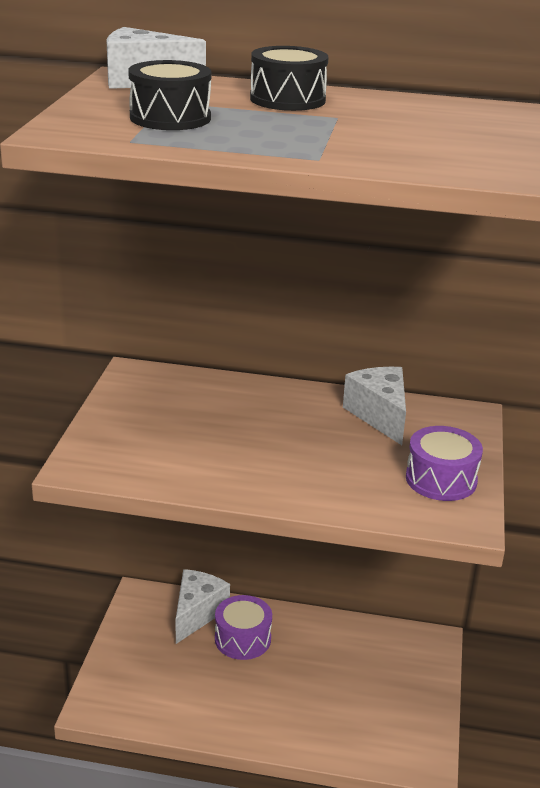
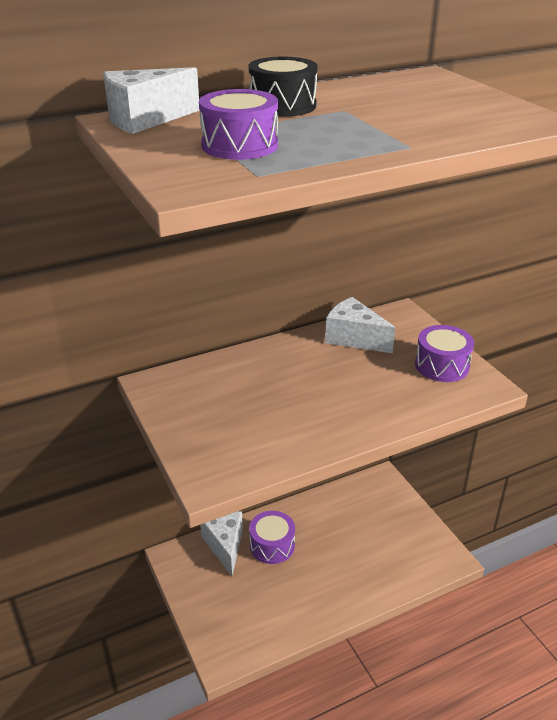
camera: 35 degrees left, 5 degrees up
(170, 118) = (239, 145): black drum -> purple drum

